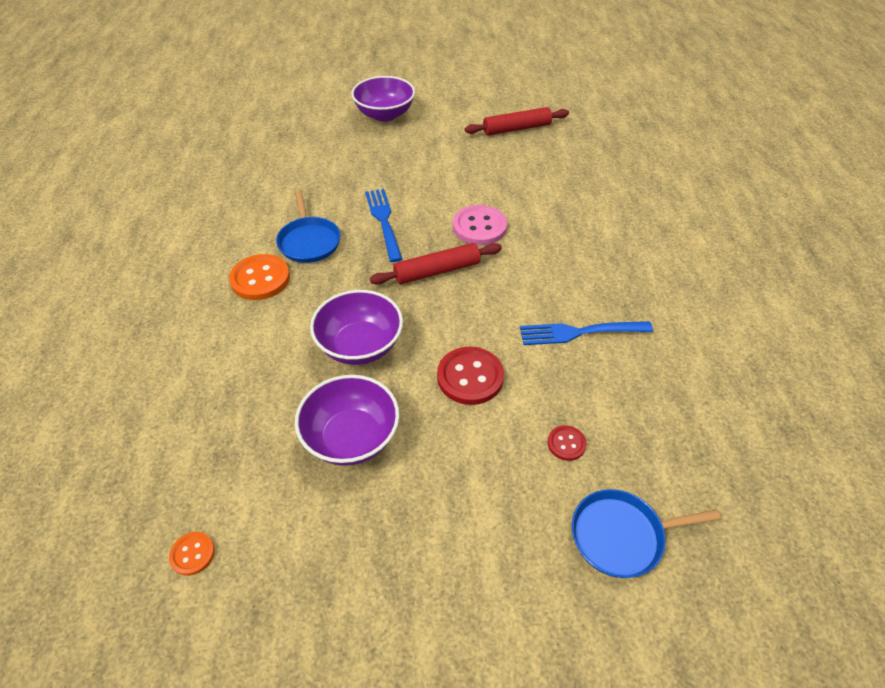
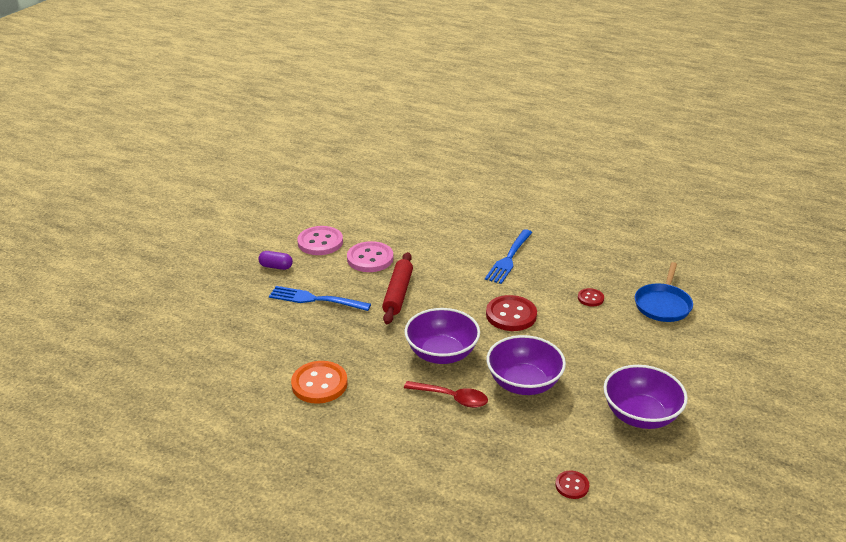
camera: 60 degrees left, 15 degrees down
(192, 554) = (572, 485): orange button -> red button
(291, 383) = (451, 398): none -> red spoon
(309, 241) = (299, 345): blue pan -> none
(385, 114) = (170, 253): purple bowl -> purple bowl (640, 415)
(414, 176) = (276, 267): none -> purple capsule
(476, 184) = (320, 242): none -> pink button
(516, 129) = (274, 200): red rolling pin -> none

